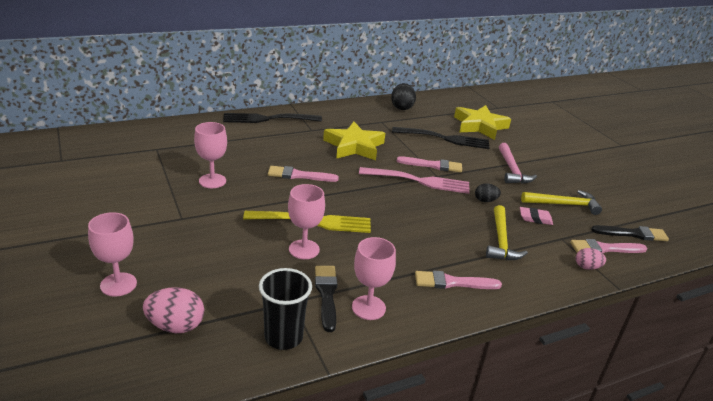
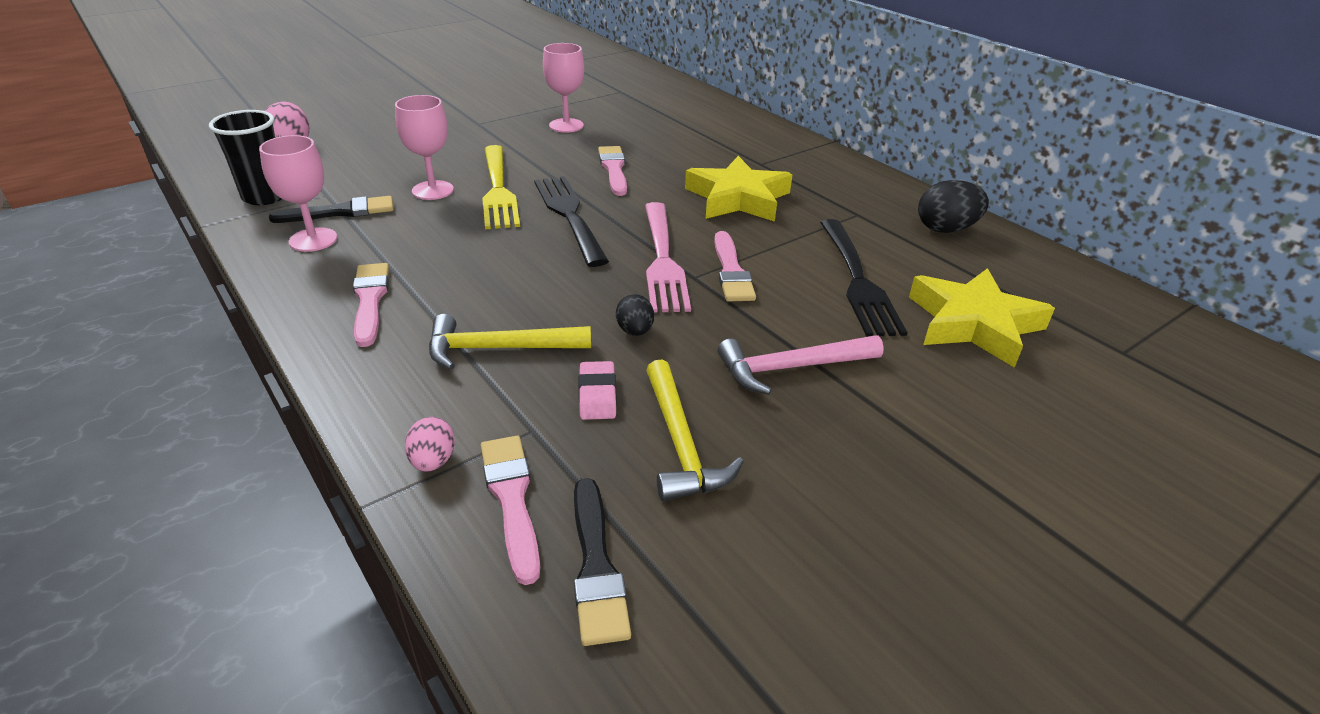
camera: 80 degrees right, 5 degrees up
(118, 284) = (355, 117): pink goblet -> none
(269, 119) = (764, 133): black fork -> black fork (570, 216)

